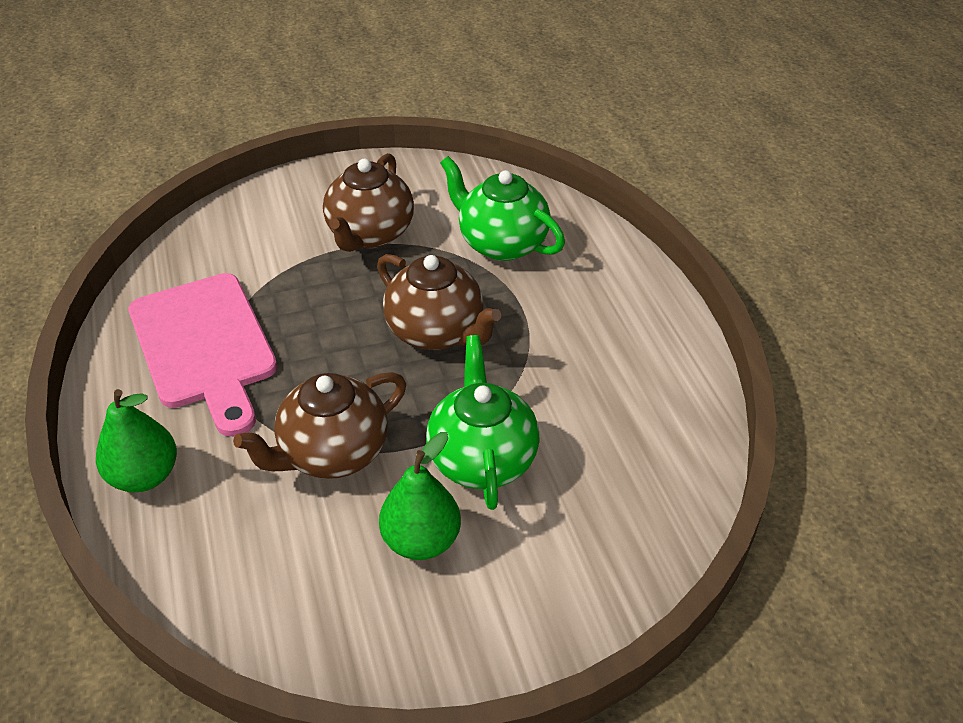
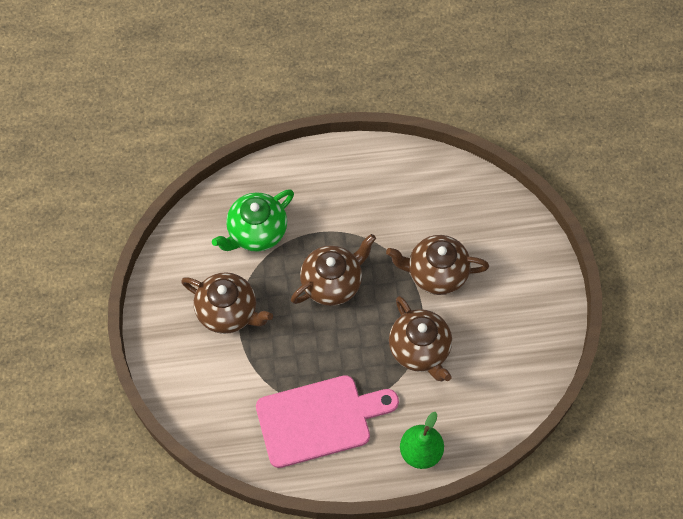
camera: 80 degrees left, 20 degrees up
(421, 541) = (485, 311): green pear -> none
(482, 458) = (436, 273): green teapot -> brown teapot

